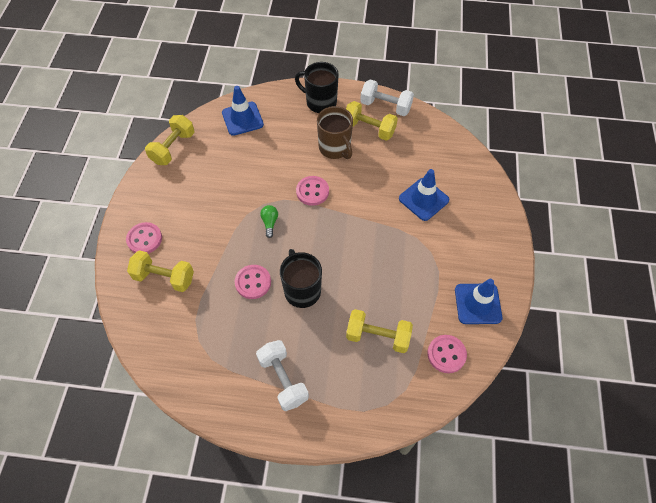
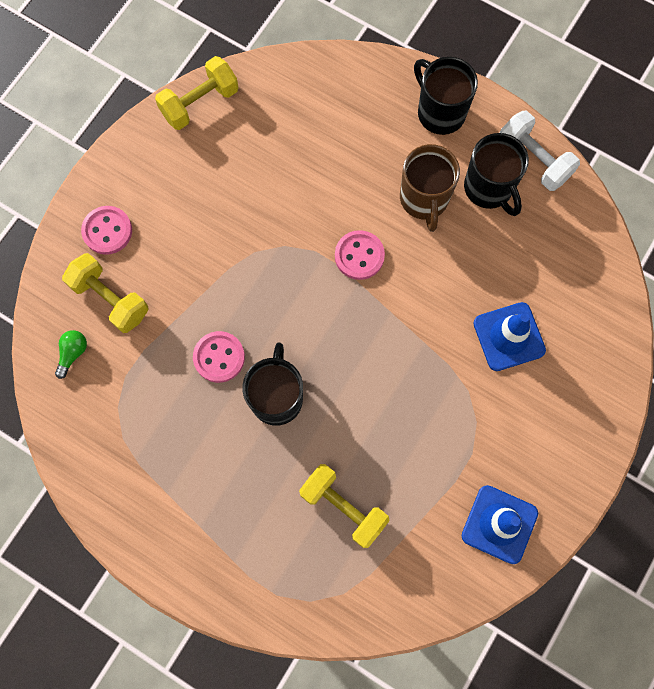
camera: 25 degrees right, 15 degrees up
(242, 119) = (315, 94): blue traffic cone -> none
(270, 223) = (279, 279): green light bulb -> green light bulb (73, 353)
(283, 379) = (198, 507): white dumbbell -> none
(369, 129) = (489, 188): yellow dumbbell -> black mug
(446, 354) = (419, 573): pink button -> none

